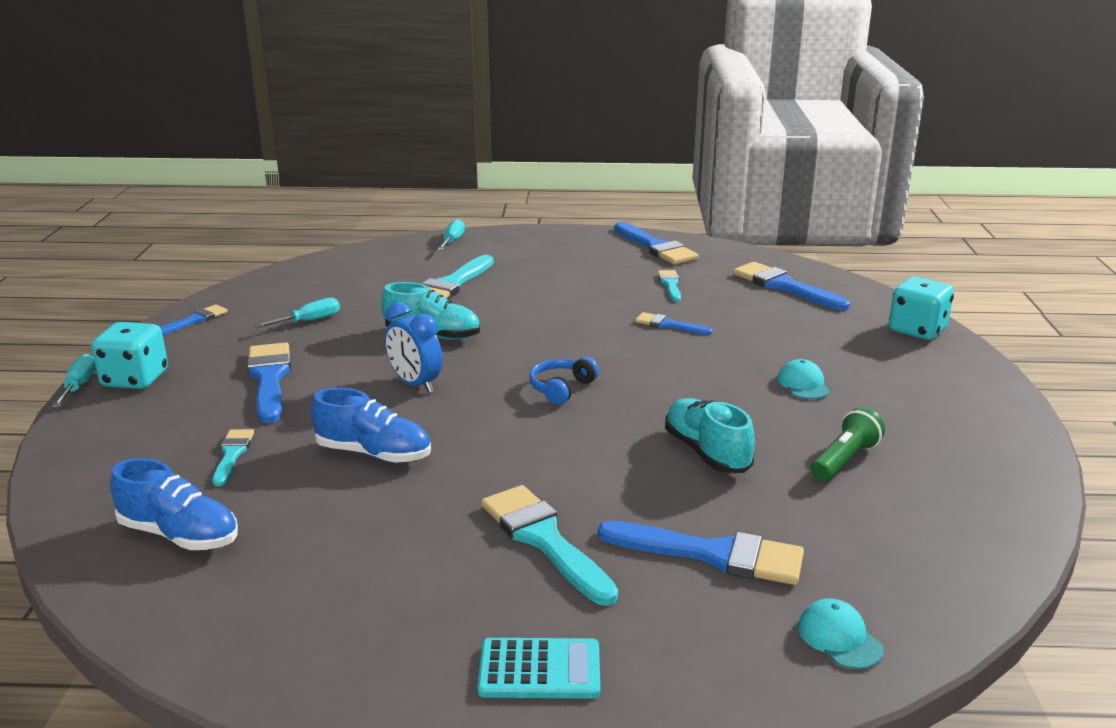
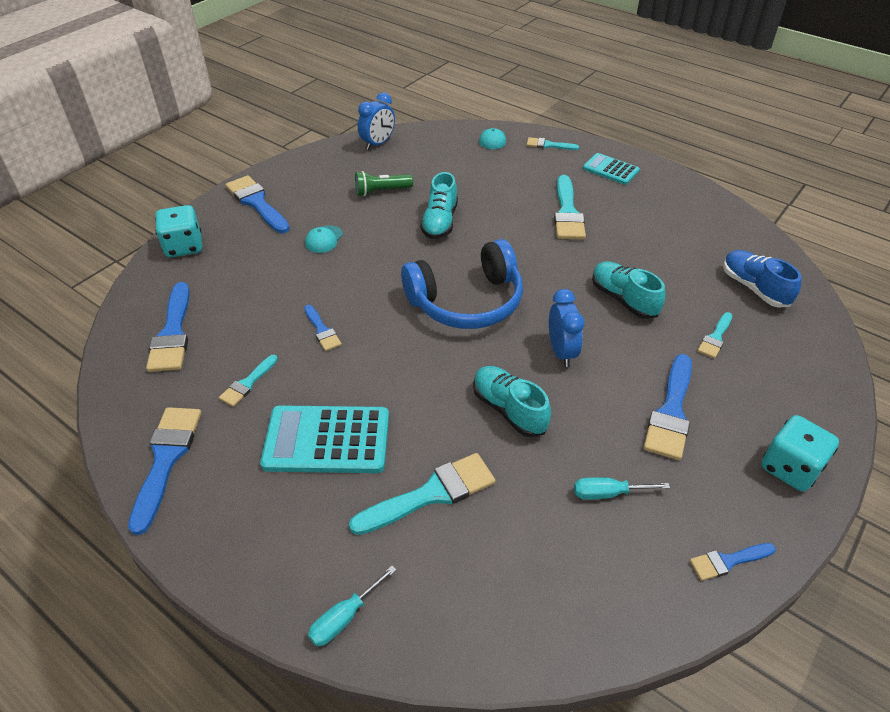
camera: 145 degrees left, 20 degrees up
(79, 386) = (842, 482): turquoise screwdriver -> none
(374, 454) = (623, 299): blue shoe -> turquoise shoe
(561, 388) = (467, 301): blue headphones -> blue headphones, size x2.24
(562, 282) = (327, 440): none -> turquoise calculator
(713, 554) = (500, 179): blue brush -> blue brush (257, 203)
(720, 678) = (548, 145): none -> turquoise brush
(992, 531) = (378, 144): none -> blue clock

